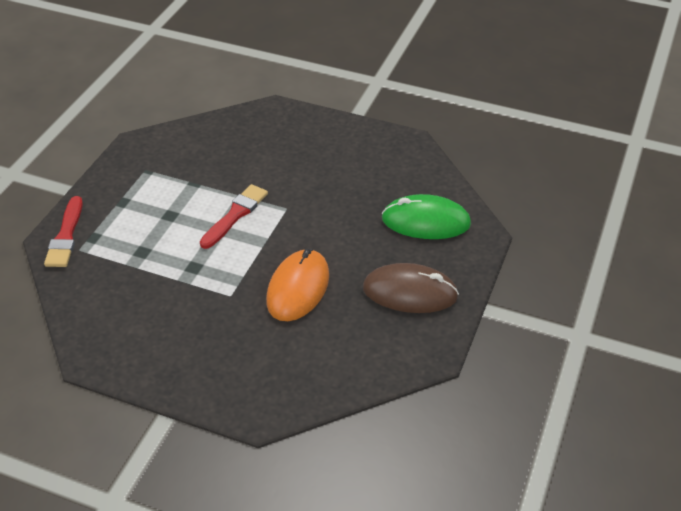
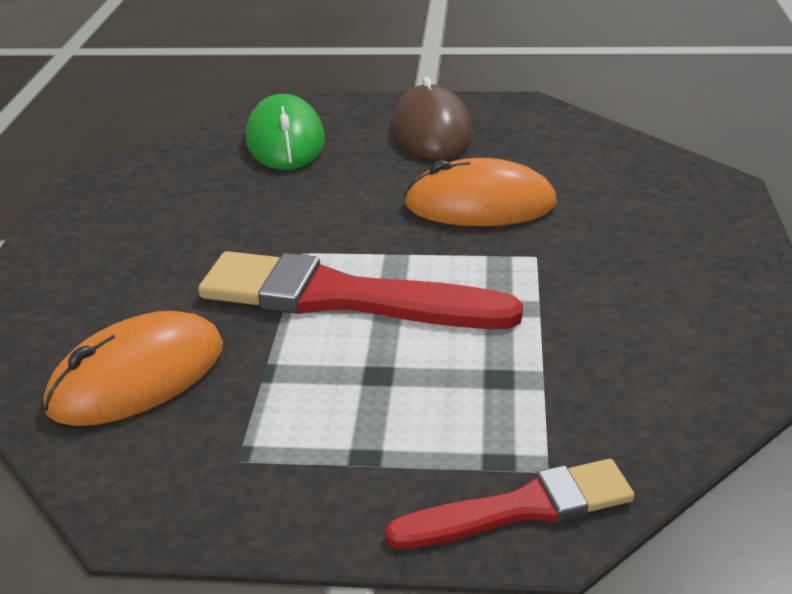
camera: 105 degrees left, 10 degrees down
(214, 148) = (137, 377): none -> orange mouse
(235, 215) = (342, 298): red brush -> red brush, size x1.68

